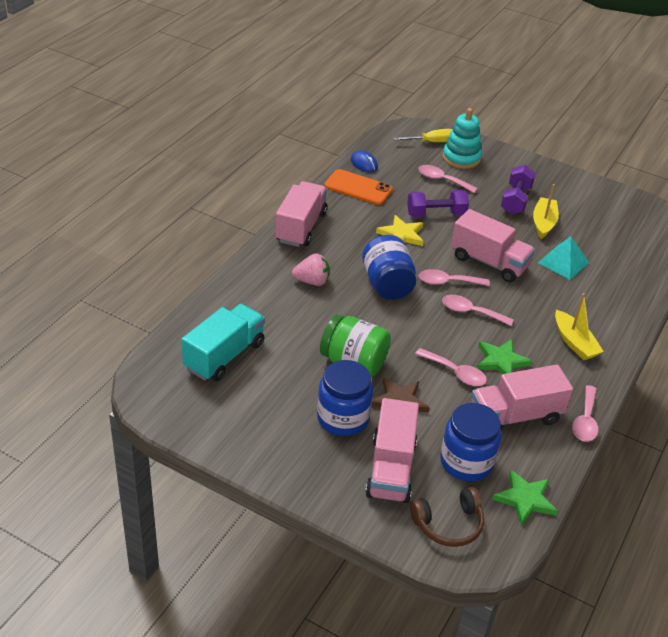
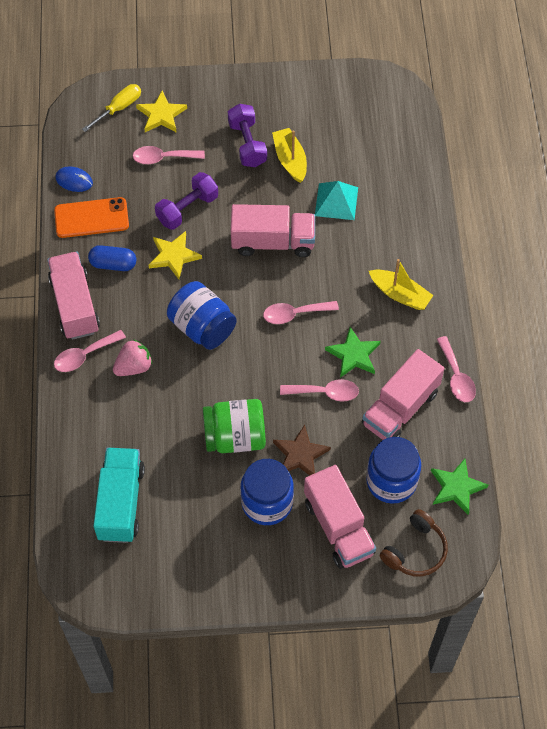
camera: 30 degrees left, 20 degrees up
(351, 218) = (113, 264): none -> blue capsule
(447, 282) = (252, 290): pink spoon -> pink spoon (84, 355)
(461, 158) = (161, 115): turquoise stacking toy -> yellow star

